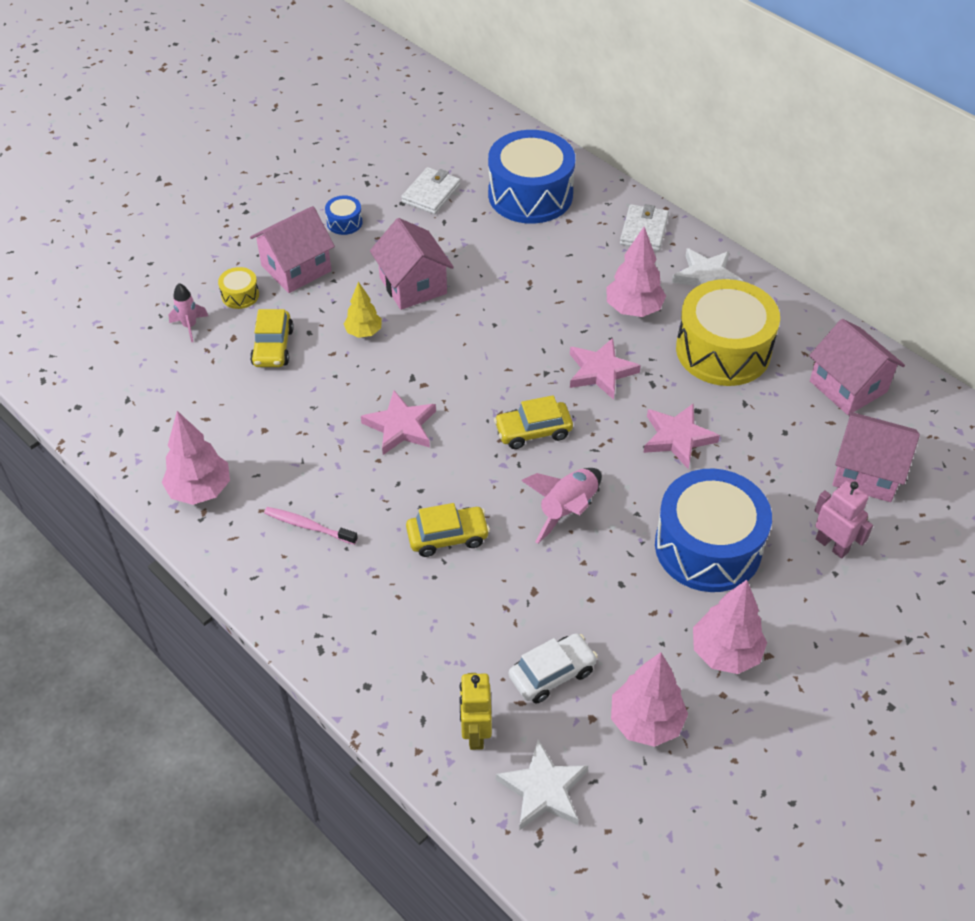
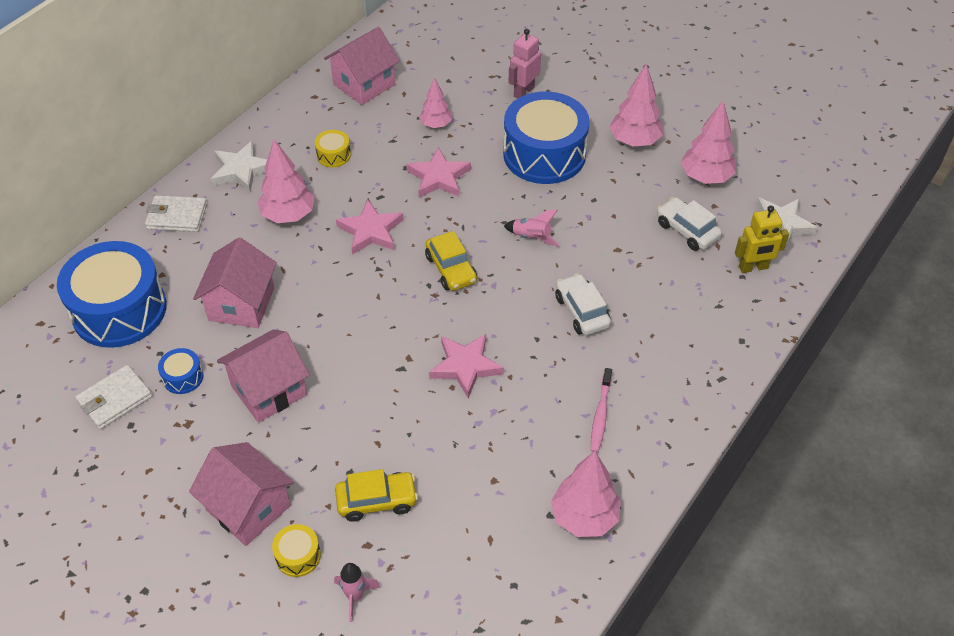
camera: 100 degrees left, 0 degrees up
(344, 222) = (166, 476): blue drum -> blue drum (183, 377)
(363, 332) = (344, 421): yellow tree -> none
(431, 193) = (115, 399): white wallet -> white wallet turned 60 degrees counterclockwise
(447, 536) = (581, 311): yellow car -> white car
(567, 510) = (531, 237): pink rocket -> pink rocket, size x0.64
(723, 350) = (333, 155): yellow drum -> yellow drum, size x0.41
(770, 446) = (436, 125): none -> pink tree
(866, 472) = (451, 75): pink house -> pink house (241, 304)

